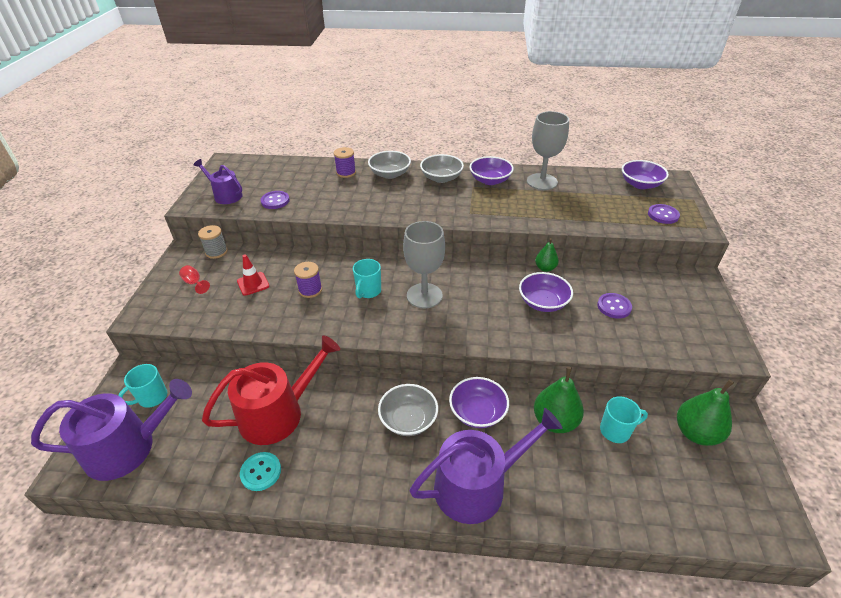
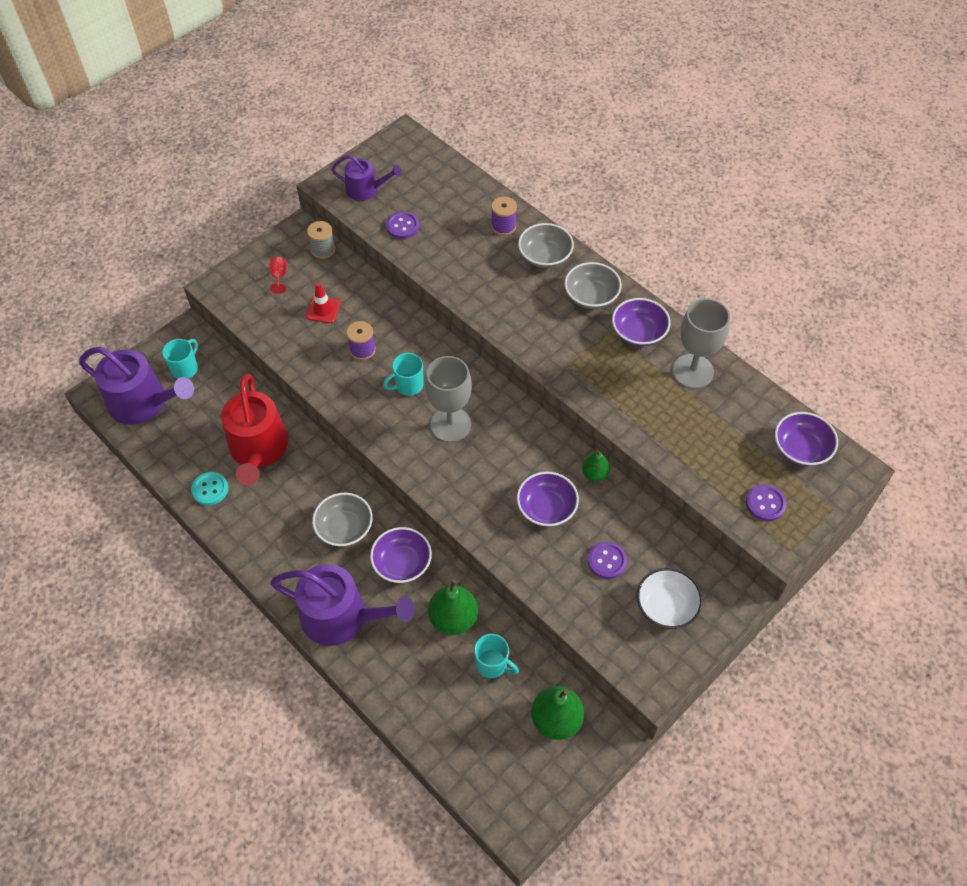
camera: 40 degrees right, 15 degrees up
(152, 397) = (185, 369): turquoise mug -> turquoise mug turned 120 degrees clockwise
(225, 195) = (366, 189): purple watering can -> purple watering can turned 120 degrees clockwise
(278, 413) = (258, 449): red watering can -> red watering can turned 75 degrees clockwise
(676, 307) = (666, 606): none -> white bowl

